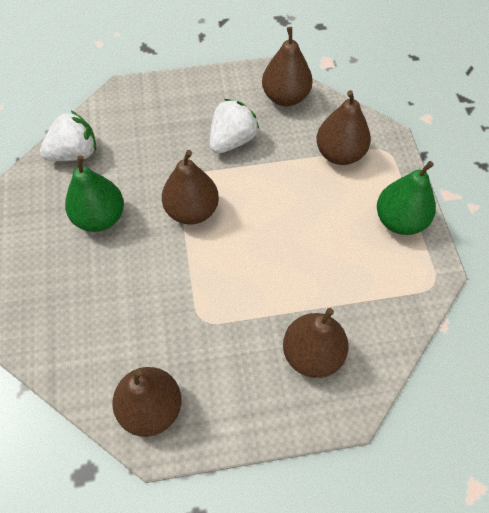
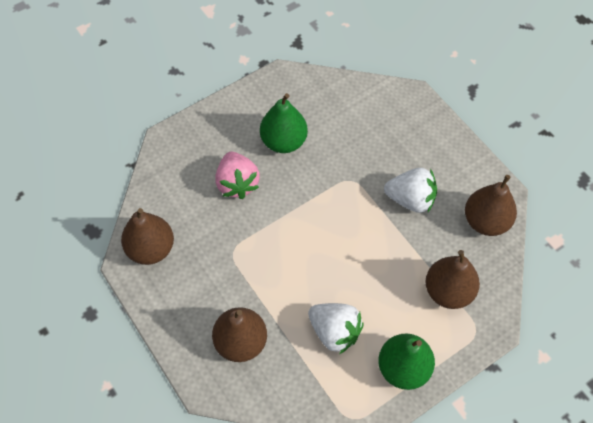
camera: 65 degrees right, 0 degrees up
(74, 153) = (331, 95): white strawberry -> white strawberry (334, 332)
(122, 282) = (237, 184): none -> pink strawberry
(192, 210) = (324, 201): brown pear -> none

